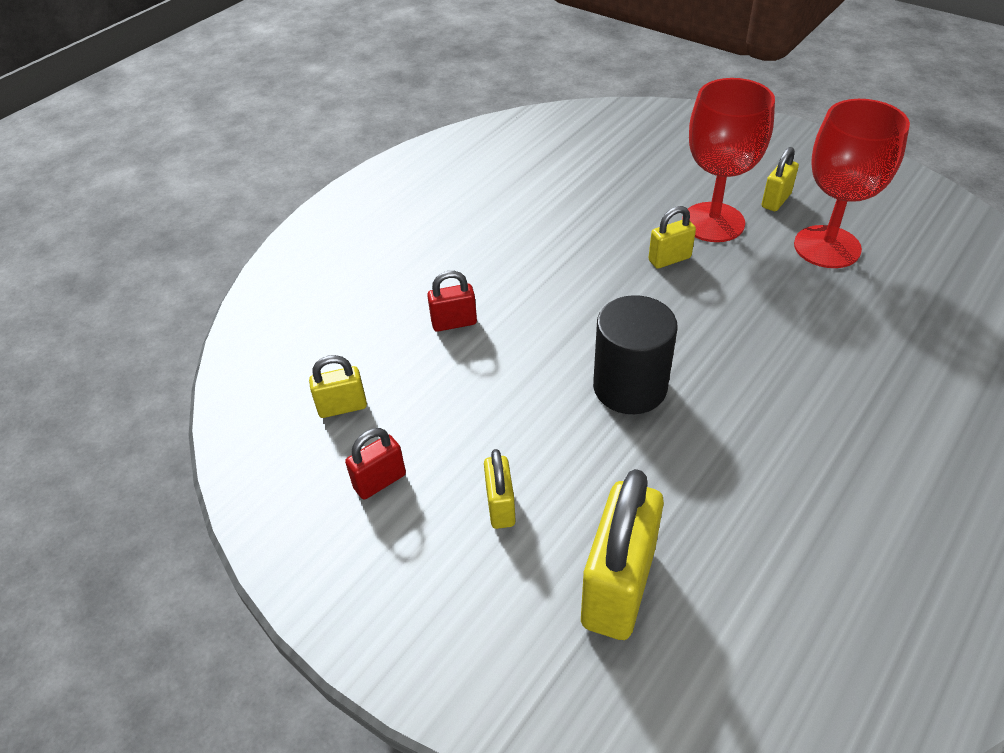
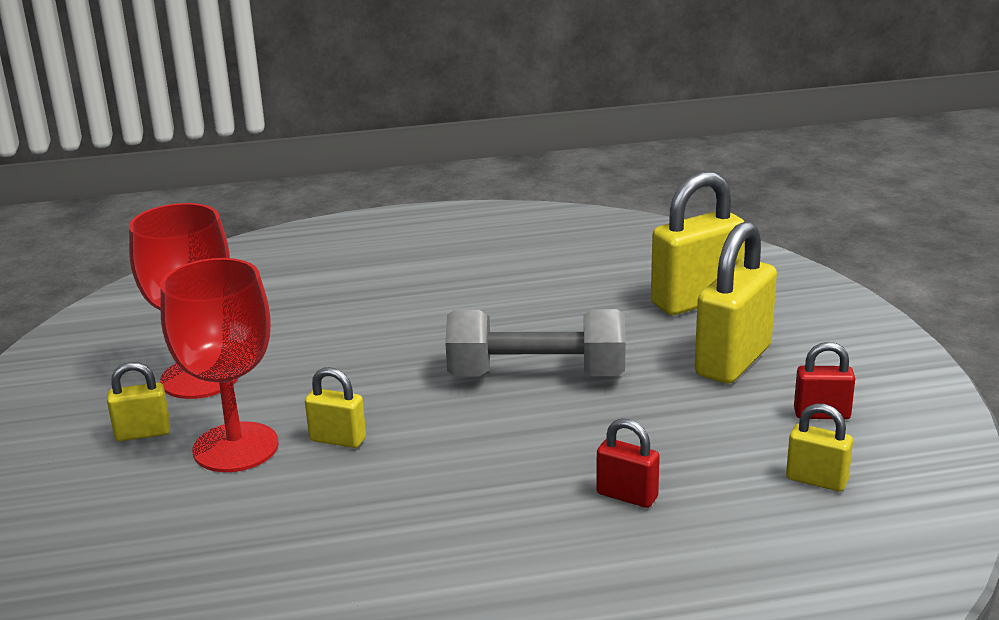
camera: 140 degrees left, 20 degrees down
(500, 506) = (733, 361): yellow padlock -> yellow padlock, size x1.95
(630, 387) = (536, 375): black cylinder -> grey dumbbell

